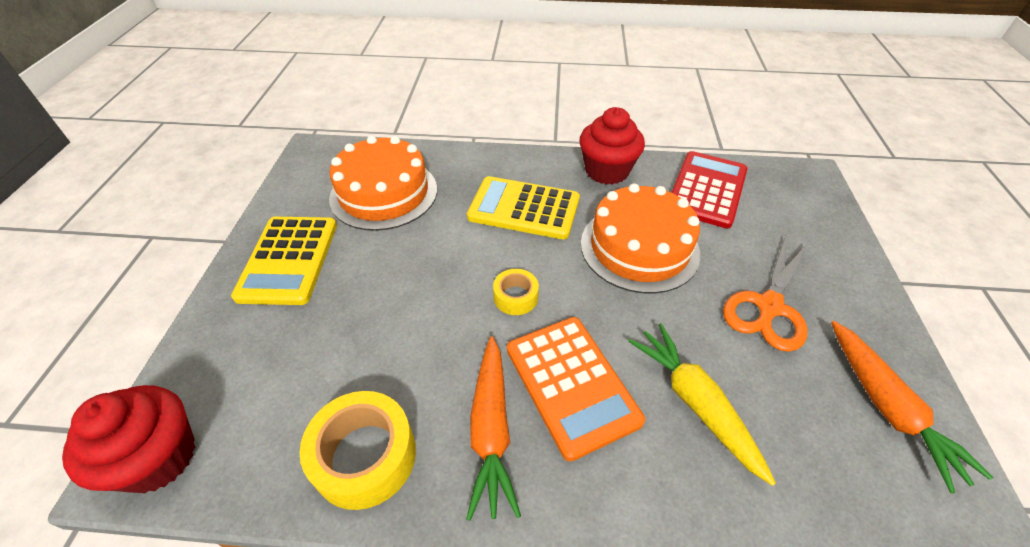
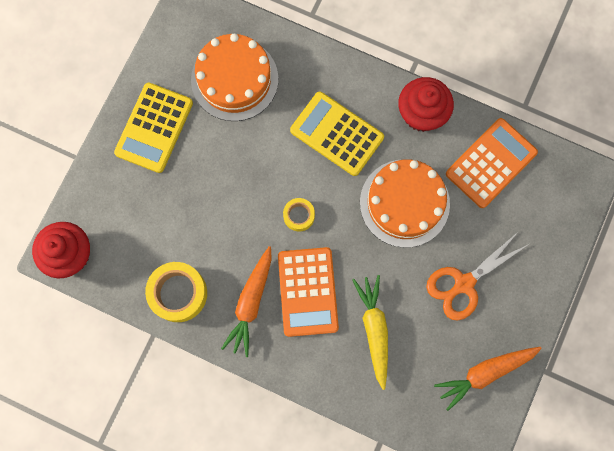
camera: 20 degrees right, 30 degrees up
(706, 189) = (491, 163): red calculator -> orange calculator
(887, 407) = (485, 373): orange carrot -> orange carrot turned 60 degrees clockwise

